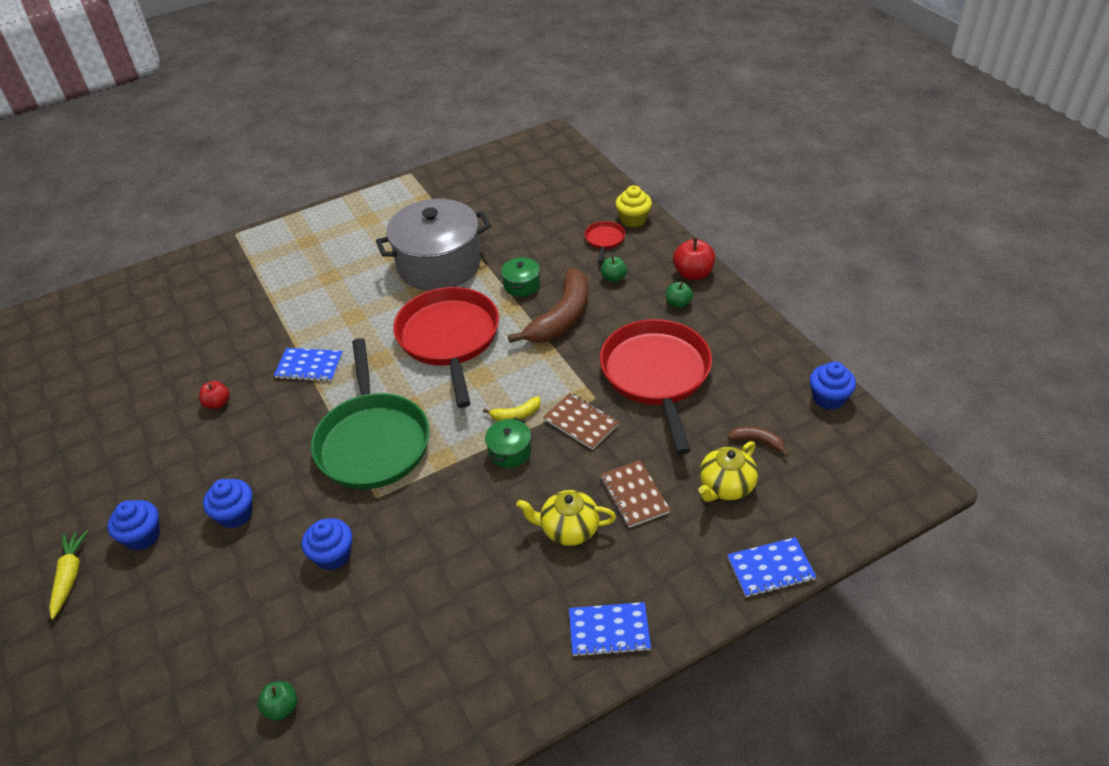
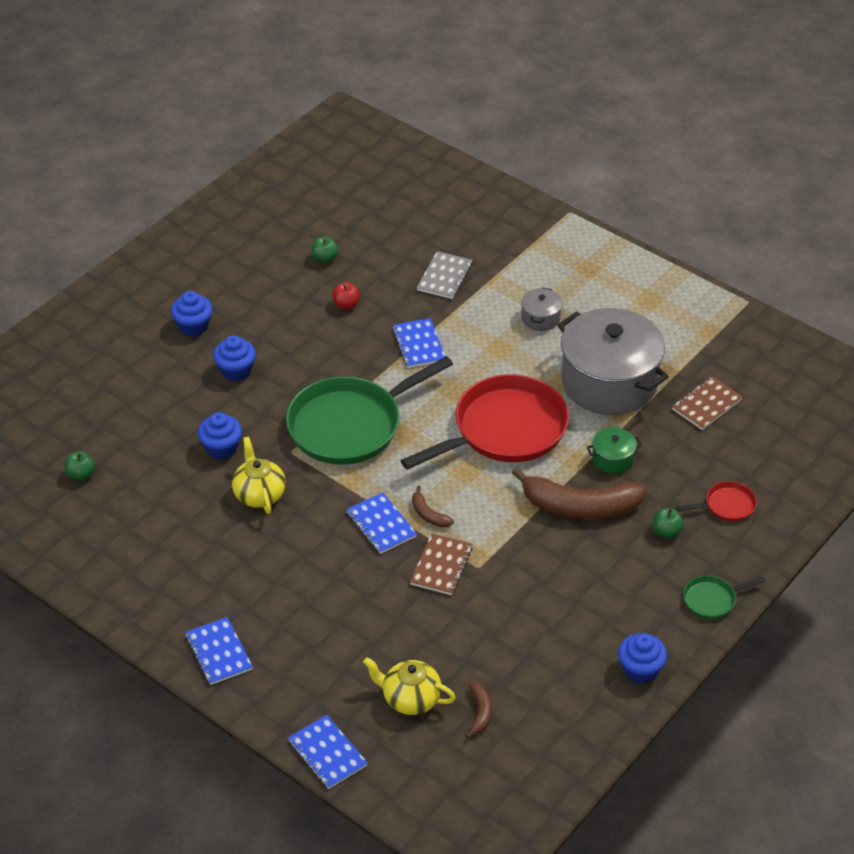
camera: 65 degrees right, 0 degrees up
(70, 576) = (142, 304): yellow carrot -> none
(242, 327) = (444, 277): none -> grey notebook
(339, 282) = (540, 318): none -> grey pot
(510, 452) = (381, 525): green pot -> blue notebook
(516, 415) = (428, 514): yellow banana -> brown banana
(568, 529) = (311, 594): yellow teapot -> yellow teapot (259, 494)
(633, 219) = (780, 520): yellow cupcake -> none
(634, 495) = (370, 631): brown notebook -> brown notebook (706, 404)
(656, 375) = (534, 608): red pan -> none
(678, 303) = (654, 599): green apple -> green apple (325, 258)
(693, 274) = (712, 599): red apple -> green pan
(828, 398) = (571, 762): blue cupcake -> blue cupcake (640, 670)

